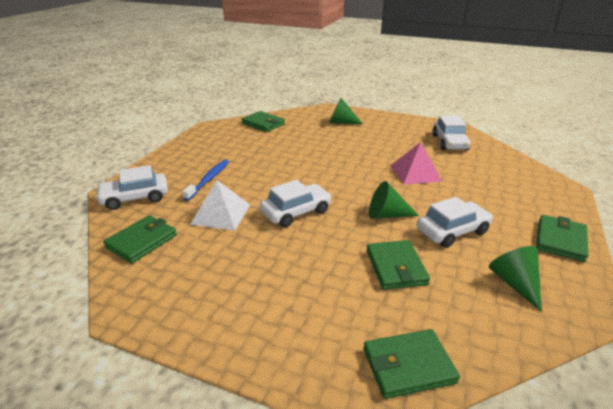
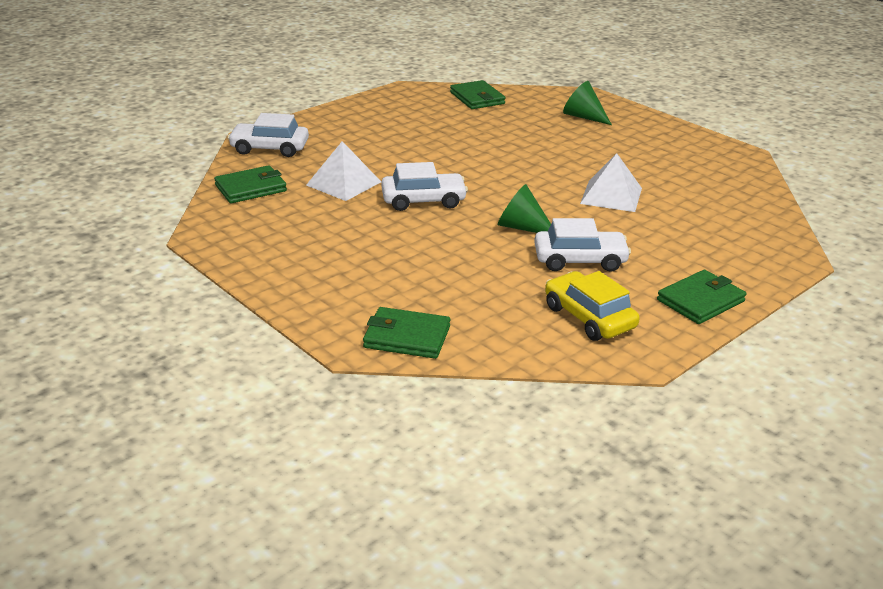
camera: 25 degrees right, 0 degrees up
(208, 179) = (358, 147): blue toothbrush -> none
(396, 267) = (477, 272): green wallet -> none
(415, 173) = (611, 195): pink pyramid -> white pyramid
(449, 142) = (707, 172): white car -> none
(515, 283) = (589, 317): green cone -> yellow car

